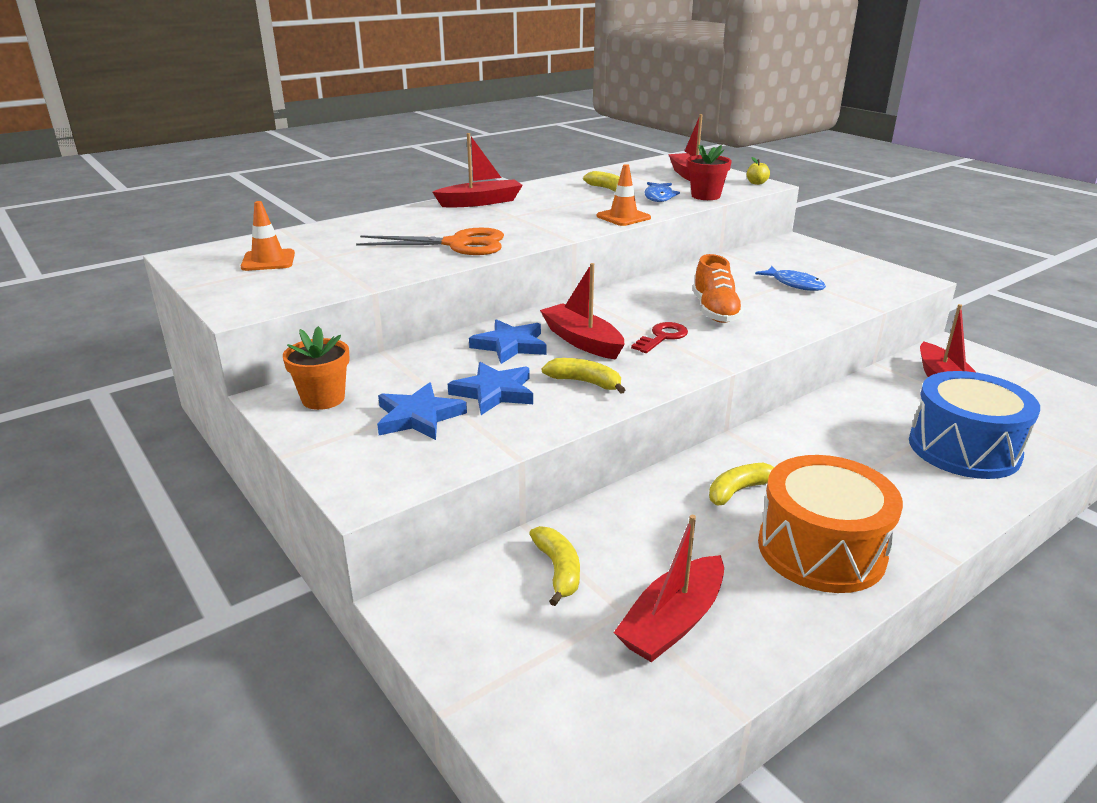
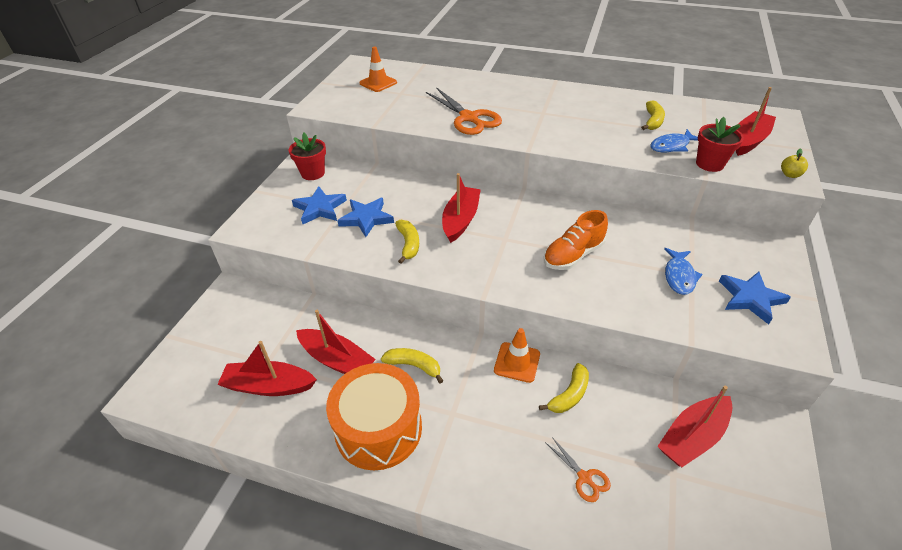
camera: 55 degrees right, 15 degrees up
(323, 399) = (312, 173): orange flower pot -> red flower pot
(480, 202) = (550, 92): red boat -> red boat (337, 360)
(510, 345) = (426, 198): blue star -> blue star (750, 298)
(558, 570) = (284, 324): yellow banana -> yellow banana (569, 395)
(623, 217) = (602, 150): orange traffic cone -> orange traffic cone (517, 362)
(662, 337) = (503, 248): red key -> none
(964, 449) = (584, 478): blue drum -> orange scissors

